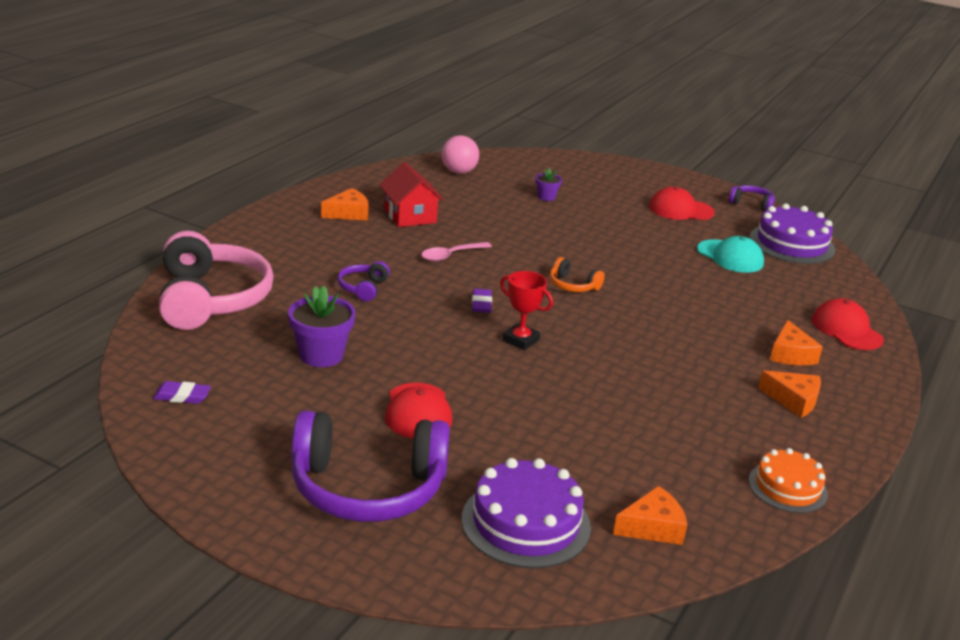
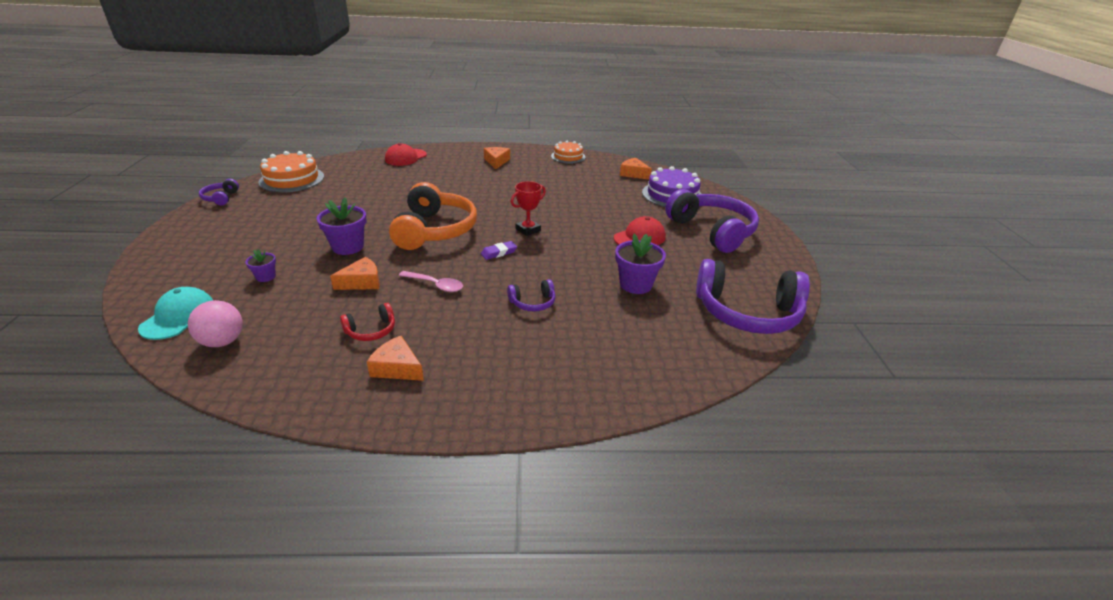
camera: 120 degrees left, 5 degrees up
(182, 396) = (747, 313): purple eraser -> purple headphones
(211, 299) = (639, 364): pink headphones -> none
(410, 216) = (371, 330): red house -> red headphones
(520, 340) = (528, 230): red trophy -> red trophy turned 45 degrees clockwise
(572, 285) = (434, 230): orange headphones -> orange headphones, size x2.27
(574, 236) = (348, 247): none -> purple flower pot
(681, 210) = (254, 219): red cap -> none
(730, 257) = (333, 193): turquoise cap -> turquoise cap (178, 317)
(790, 354) = (450, 166): orange cheese -> orange cheese (362, 282)
(792, 243) = (292, 179): purple cake -> orange cake

